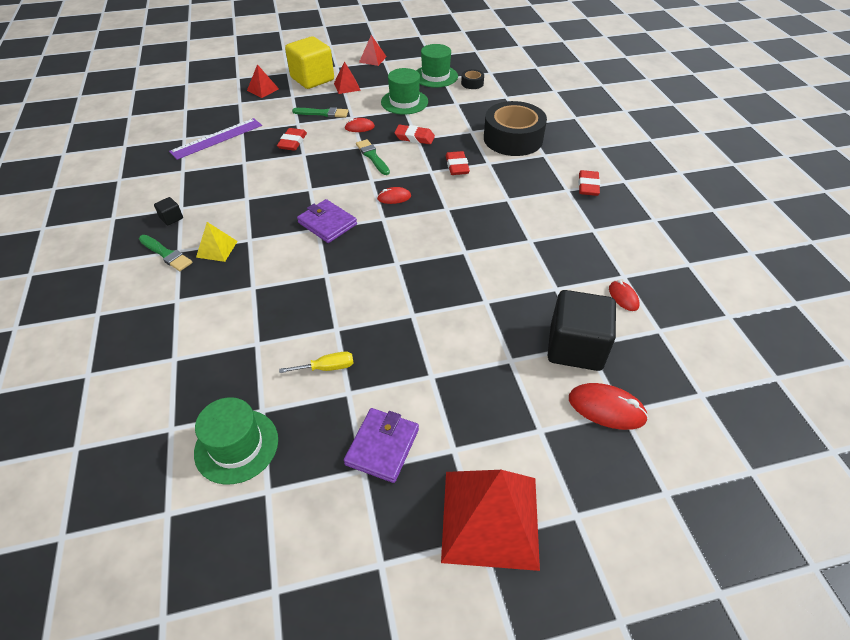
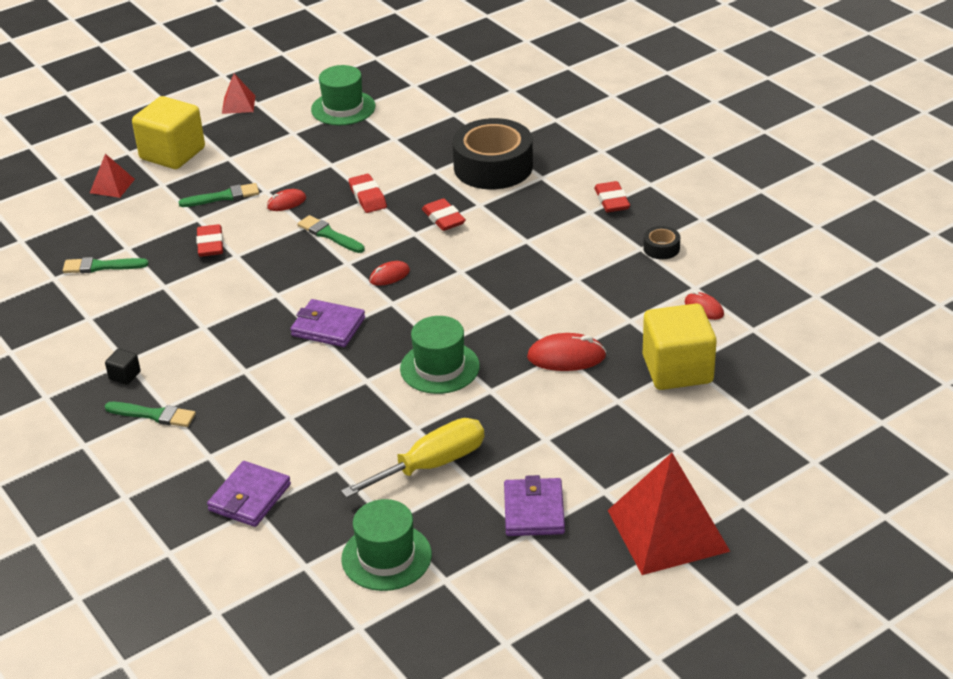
camera: 20 degrees left, 10 degrees down
(177, 347) = (250, 497): none -> purple wallet
(216, 138) = (101, 266): purple ruler -> green brush
(217, 249) = (213, 392): yellow pyramid -> none
(327, 368) = (431, 465): yellow screwdriver -> yellow screwdriver, size x1.91
(347, 86) = (230, 152): red pyramid -> none
(404, 102) = (324, 154): green hat -> green hat (439, 367)
(414, 137) = (367, 197): red eraser -> red eraser turned 75 degrees clockwise
(472, 83) = (399, 106): black tape -> black tape (661, 248)
(575, 347) = (677, 369): black cube -> yellow cube
(606, 408) = (732, 413): red mouse -> red mouse (566, 357)

